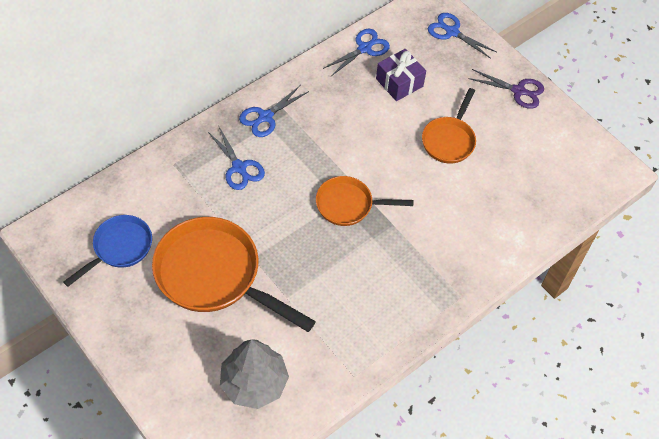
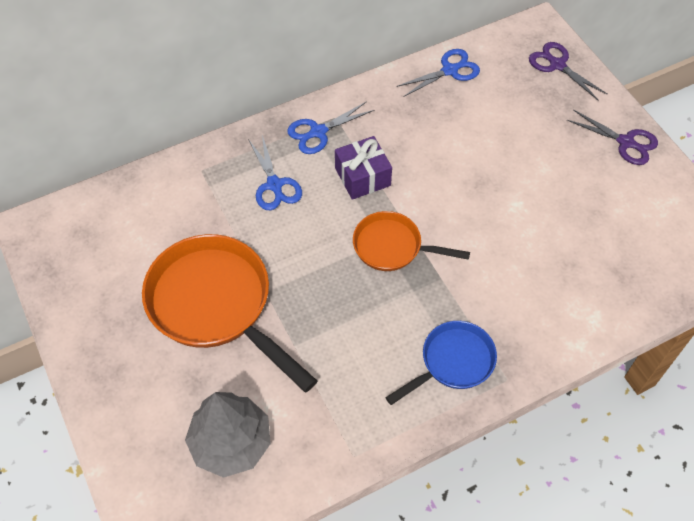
camera: 15 degrees right, 0 degrees up
(119, 248) = (116, 256): blue pan -> blue pan (453, 362)
(399, 82) = (483, 114): purple gift -> purple gift (362, 177)
(449, 140) = (530, 188): orange pan -> none
(451, 32) = (557, 65): blue scissors -> purple scissors

